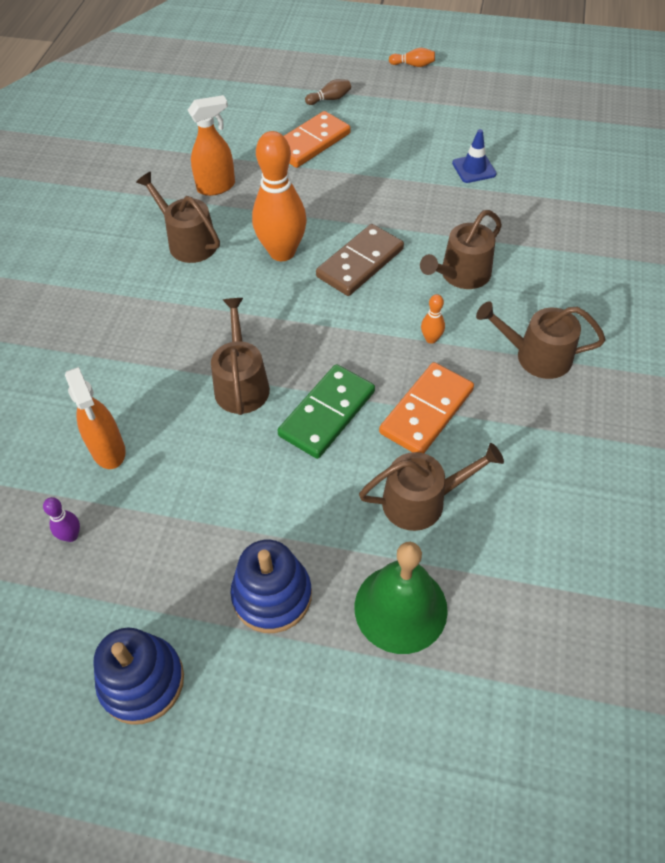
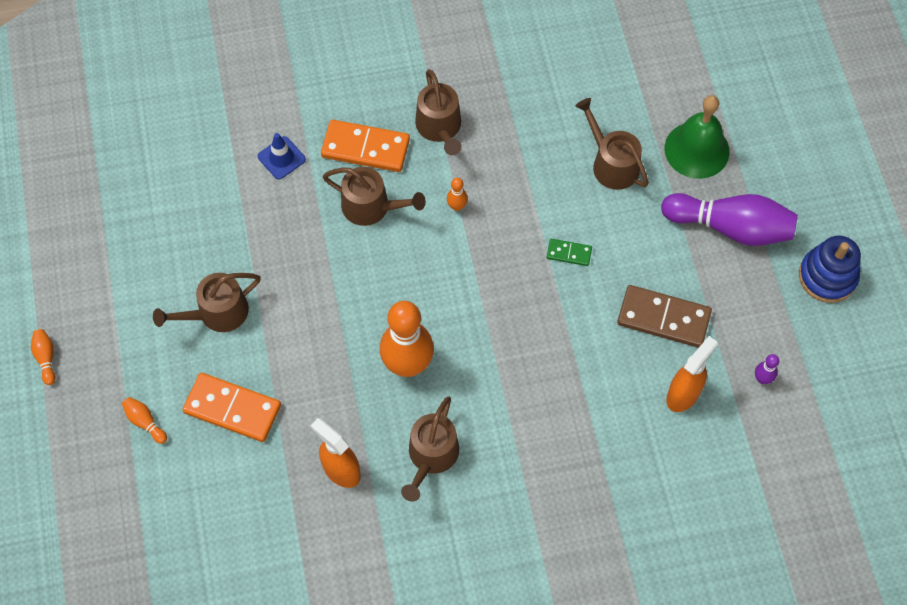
camera: 115 degrees left, 10 degrees up
(241, 384) = (572, 328): brown watering can -> brown watering can (217, 313)
(272, 595) = (731, 227): blue stacking toy -> purple bowling pin
(327, 413) = (569, 253): green domino -> green domino, size x0.50
(330, 99) = (145, 422): brown bowling pin -> orange bowling pin
(360, 263) = (392, 292): brown domino -> brown domino (663, 318)
(426, 411) = (532, 185): orange domino -> orange domino (365, 148)
(474, 169) = (216, 240): blue traffic cone -> blue traffic cone (281, 158)

